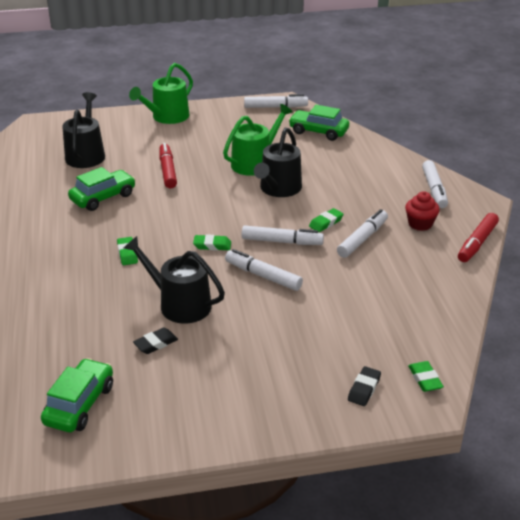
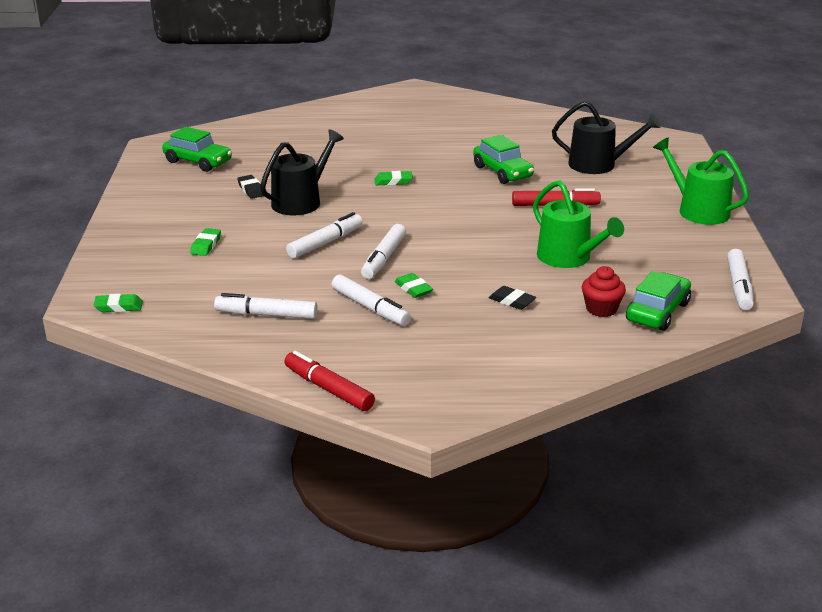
camera: 100 degrees right, 5 degrees down
(212, 245) = (391, 221): green eraser -> green eraser (206, 245)
(278, 189) = (499, 267): black watering can -> none
(364, 389) = (129, 274): black eraser -> black eraser (512, 301)
(420, 224) = (388, 353): red cupcake -> red cupcake (601, 309)
(434, 189) = (473, 381): white marker -> white marker (266, 315)

